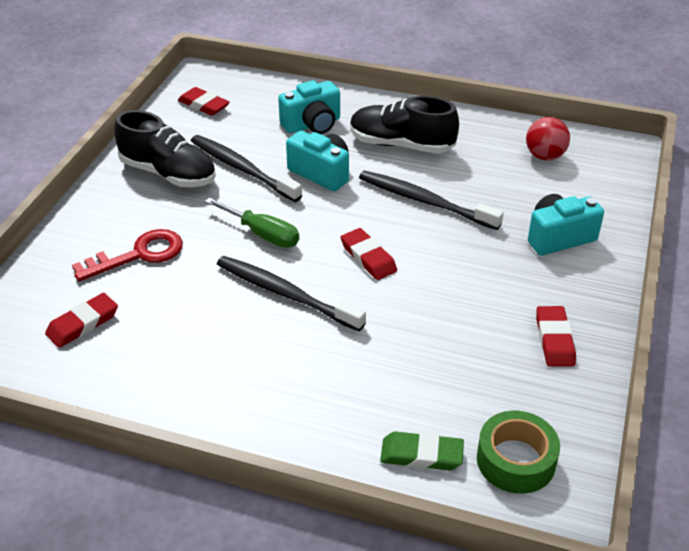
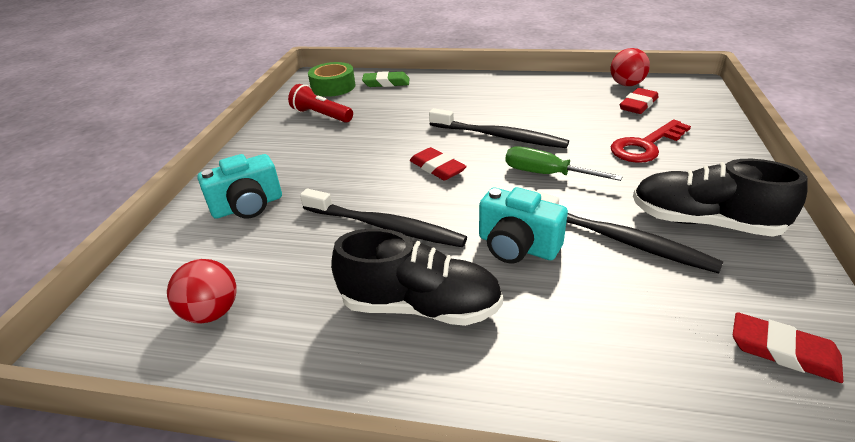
camera: 175 degrees right, 5 degrees down
(55, 373) = (626, 84): none -> red ball
(312, 124) = (569, 329): turquoise camera -> none
(518, 377) = (321, 115): none -> red flashlight
(554, 340) = (288, 135): red eraser -> none

